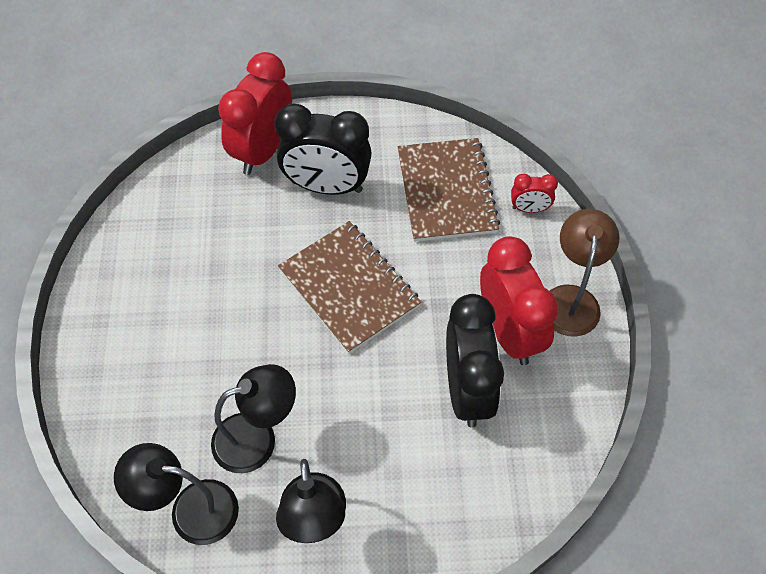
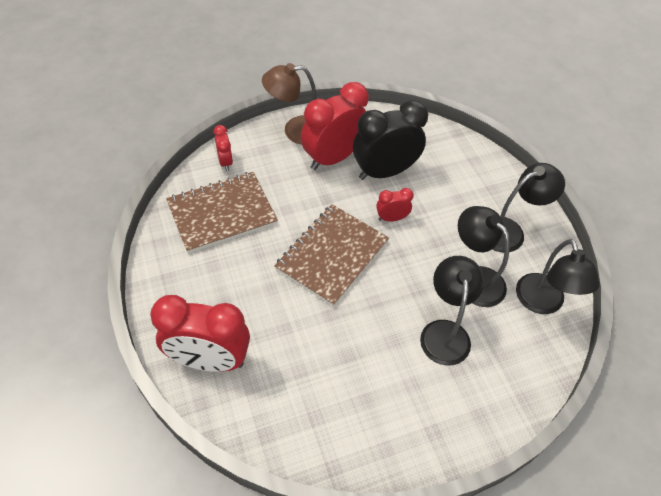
camera: 110 degrees left, 5 degrees down
(202, 374) = (445, 332): none -> black lamp
(326, 186) = (238, 296): black clock -> none
(384, 372) = (391, 218): none -> red clock

